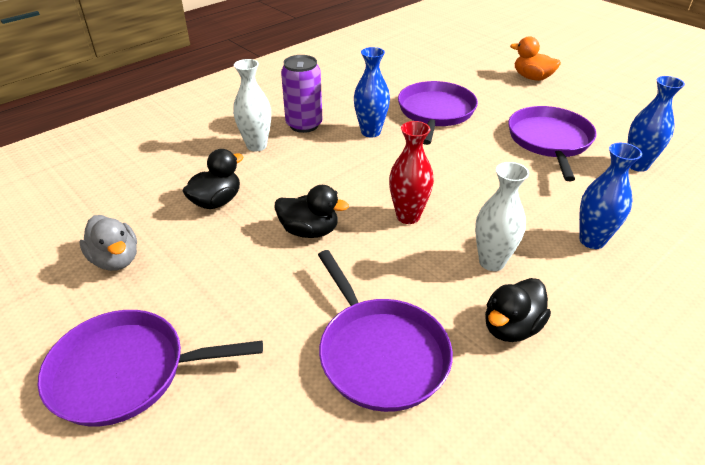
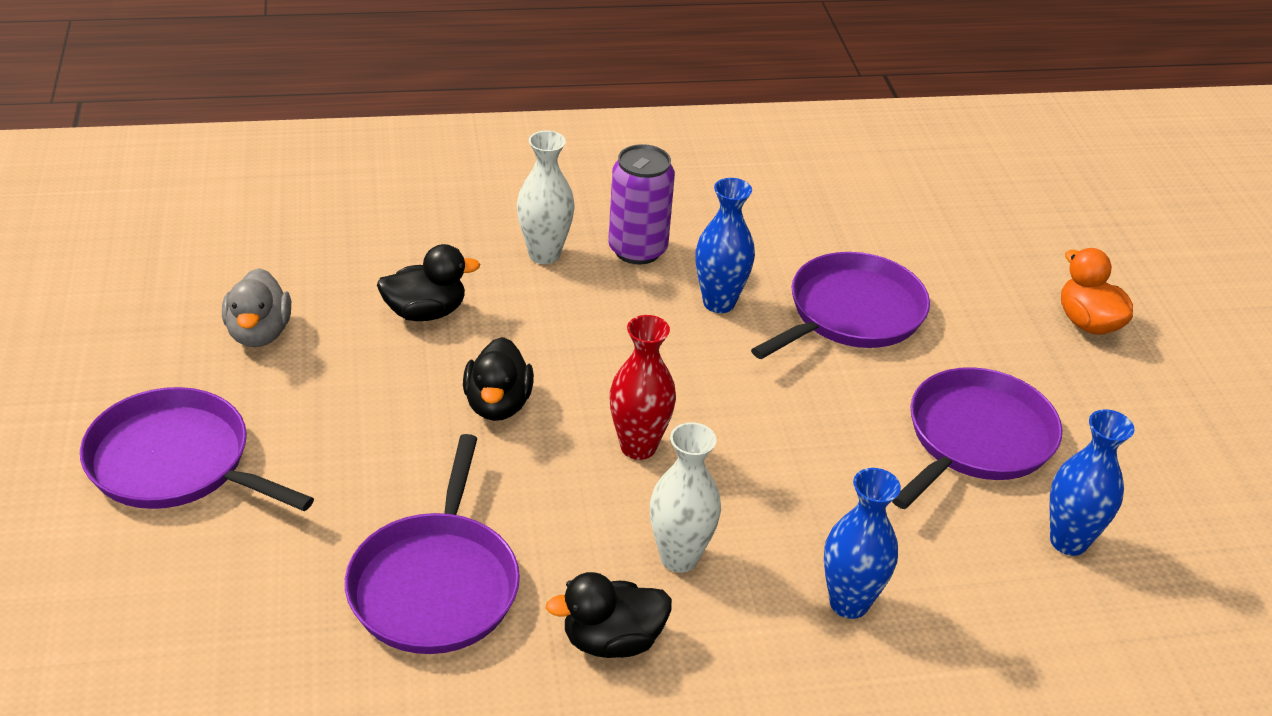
camera: 30 degrees right, 0 degrees up
(309, 231) = (497, 405): black duck -> black duck turned 45 degrees clockwise

